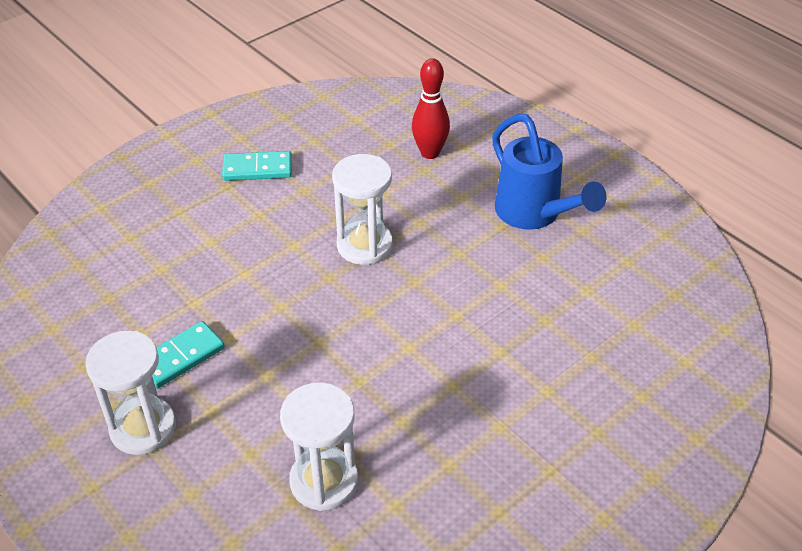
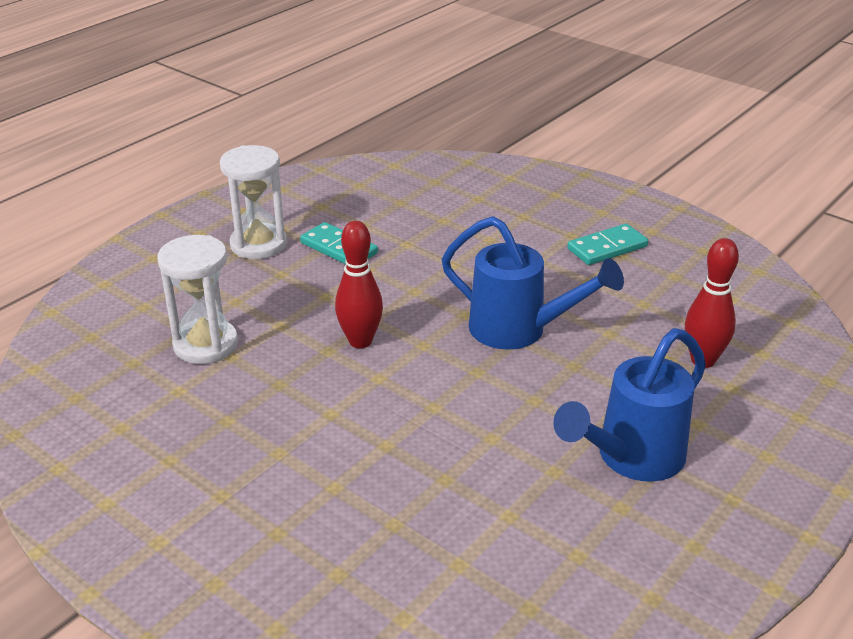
camera: 80 degrees right, 10 degrees down
(257, 169) = (607, 248): turquoise domino -> turquoise domino turned 75 degrees clockwise
(351, 355) = (360, 341): none -> red bowling pin
(364, 245) = (519, 330): white hourglass -> blue watering can

